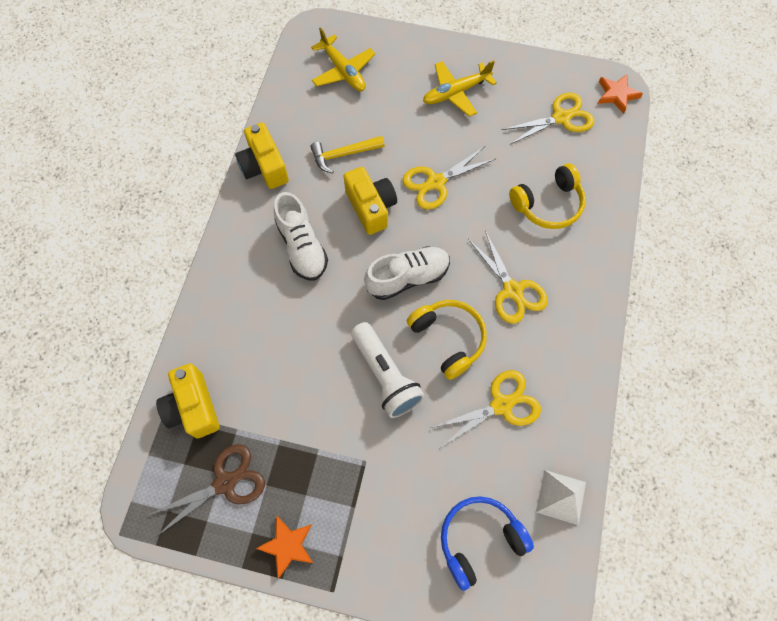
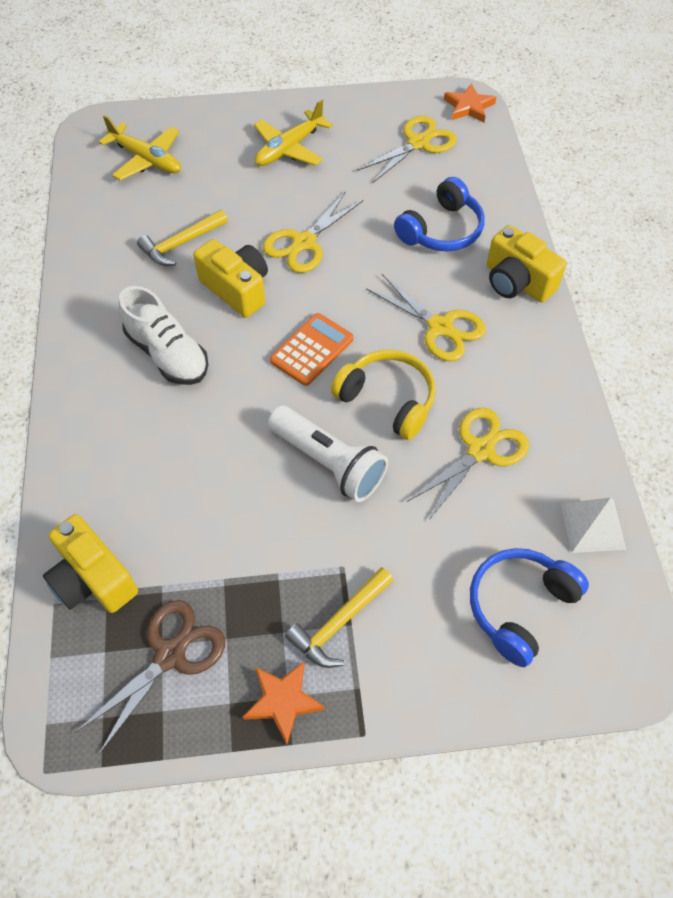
camera: 20 degrees left, 10 degrees down
(264, 167) = (86, 282): yellow camera -> yellow camera (517, 282)
(346, 503) = (339, 623): none -> yellow hammer
(407, 278) = (312, 350): white shoe -> orange calculator
(548, 204) = (441, 230): yellow headphones -> blue headphones

